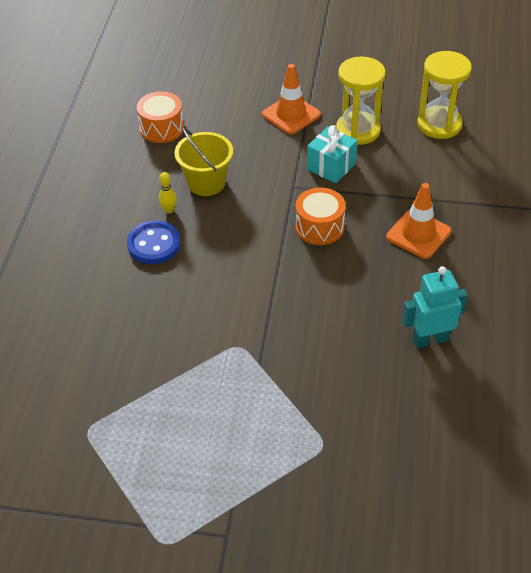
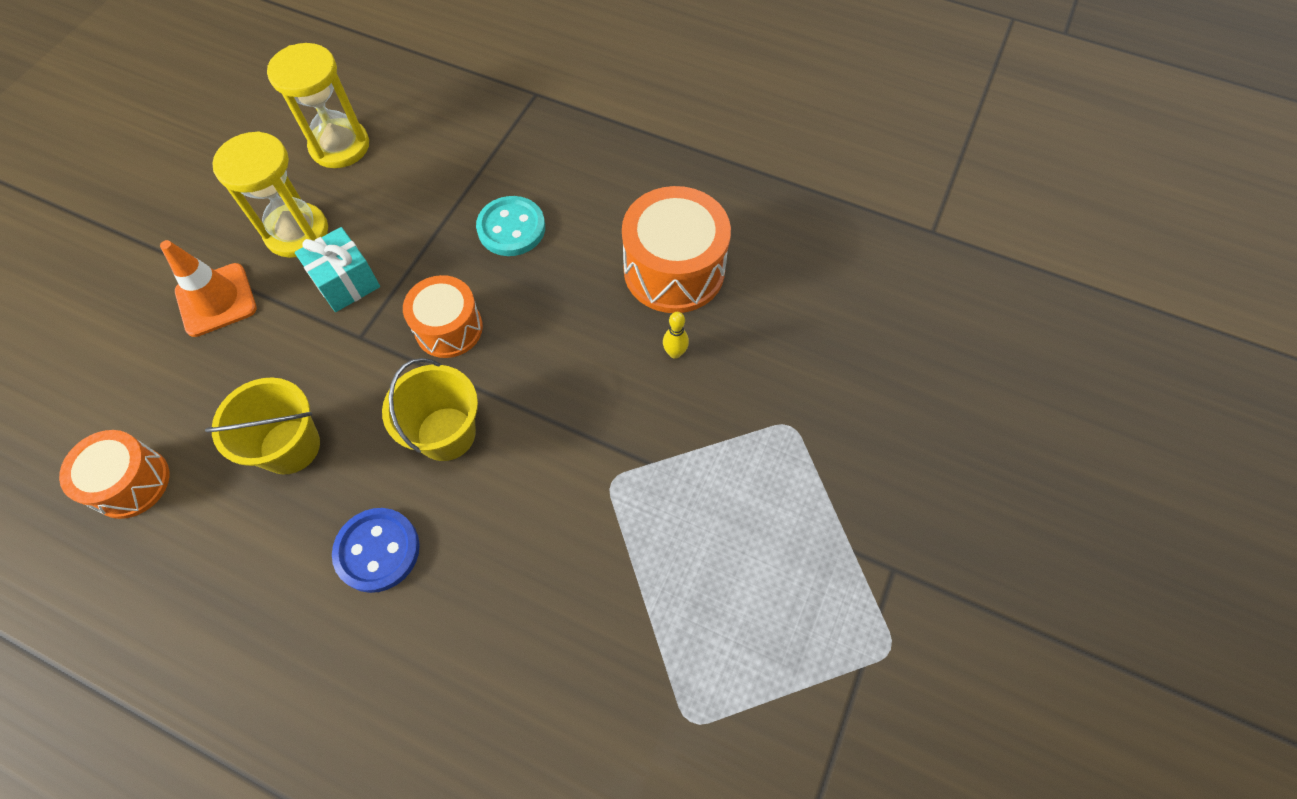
camera: 75 degrees left, 15 degrees up
(169, 210) = (318, 513): yellow bowling pin -> yellow bowling pin (675, 353)
(241, 250) = (446, 433): none -> yellow bucket
(418, 234) = (511, 228): orange traffic cone -> turquoise button
(430, 339) = (674, 270): turquoise robot -> orange drum

